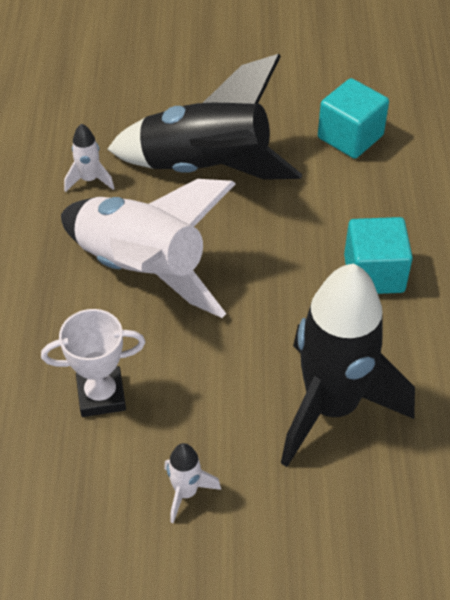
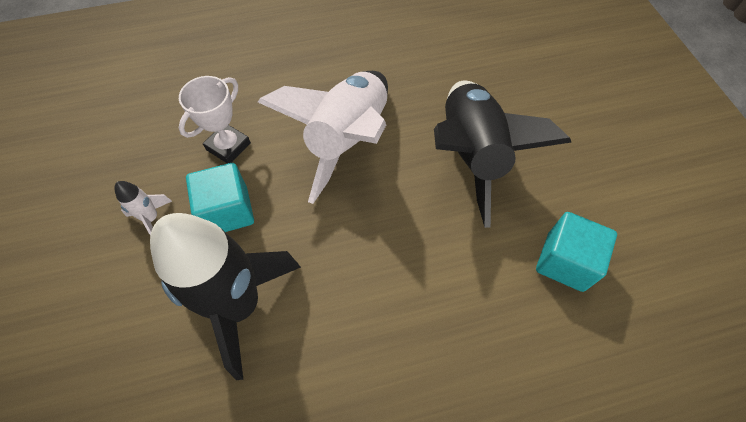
camera: 75 degrees right, 10 degrees up
(89, 180) = (426, 85): white rocket -> none
(101, 395) = (228, 146): white trophy -> white trophy turned 60 degrees clockwise
(374, 274) = (395, 315): turquoise cube -> turquoise cube (228, 211)

